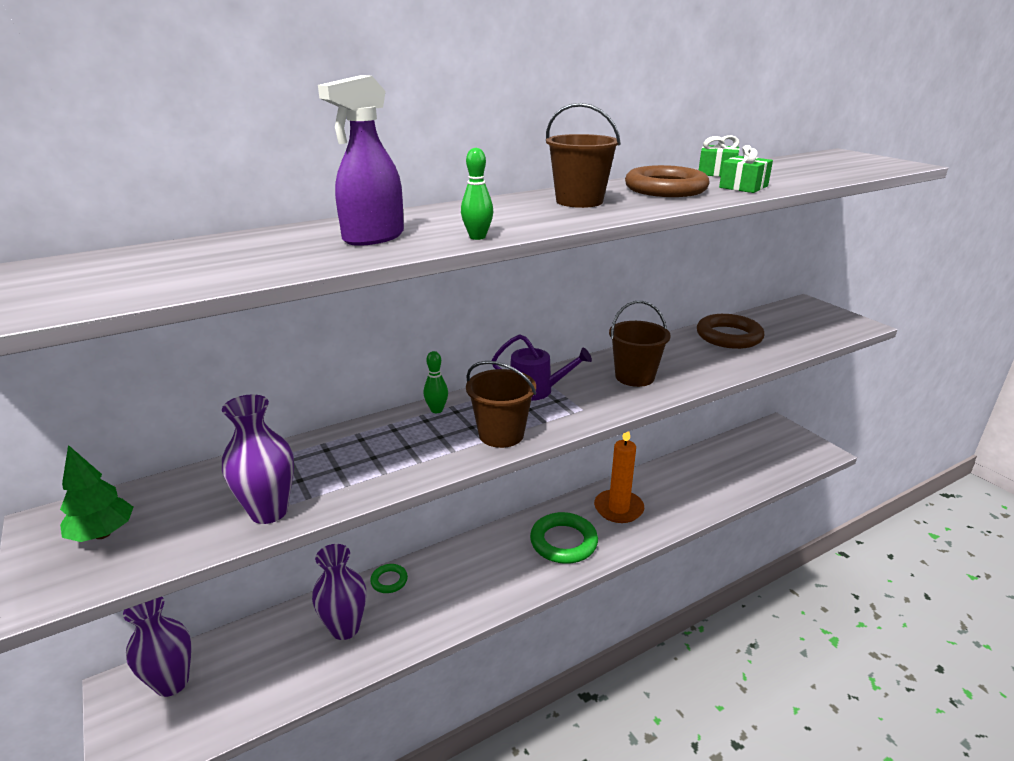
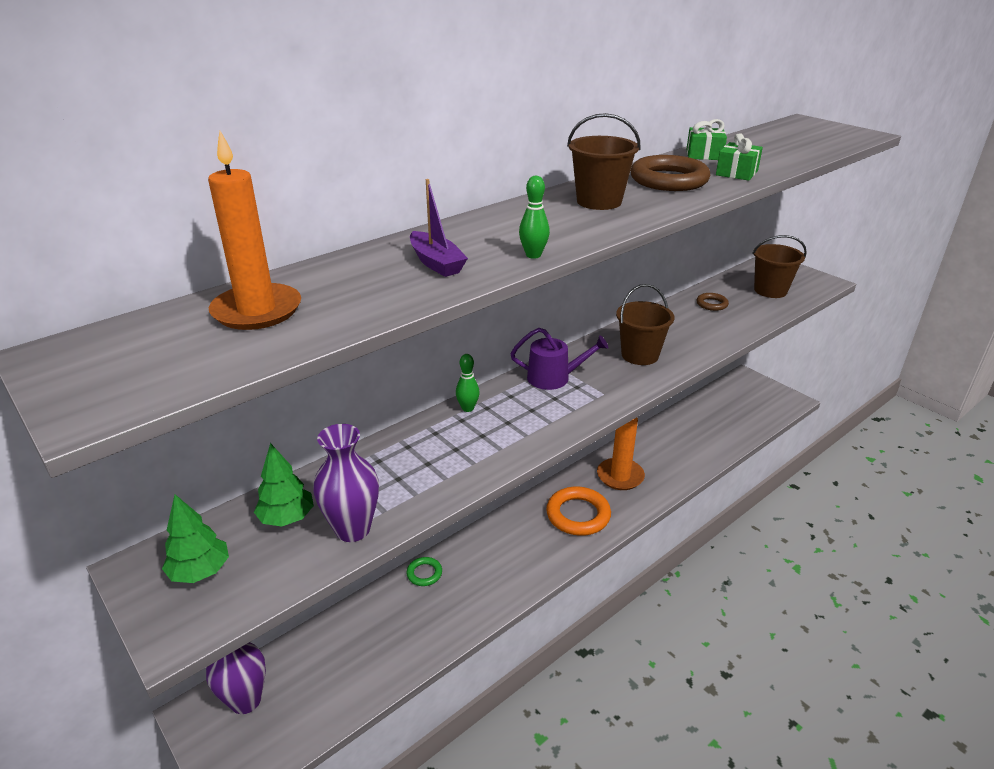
camera: 10 degrees left, 5 degrees up
(164, 262) = (257, 310): none -> orange candle
(211, 493) = (287, 518): none -> green tree
(345, 628) = (397, 624): purple vase -> none
(373, 238) = (436, 263): purple spray bottle -> purple boat
(501, 434) = (538, 427): brown bucket -> brown bucket (770, 290)
(563, 542) = (578, 515): green ring -> orange ring
(729, 336) = (711, 304): brown ring -> brown ring, size x0.51

